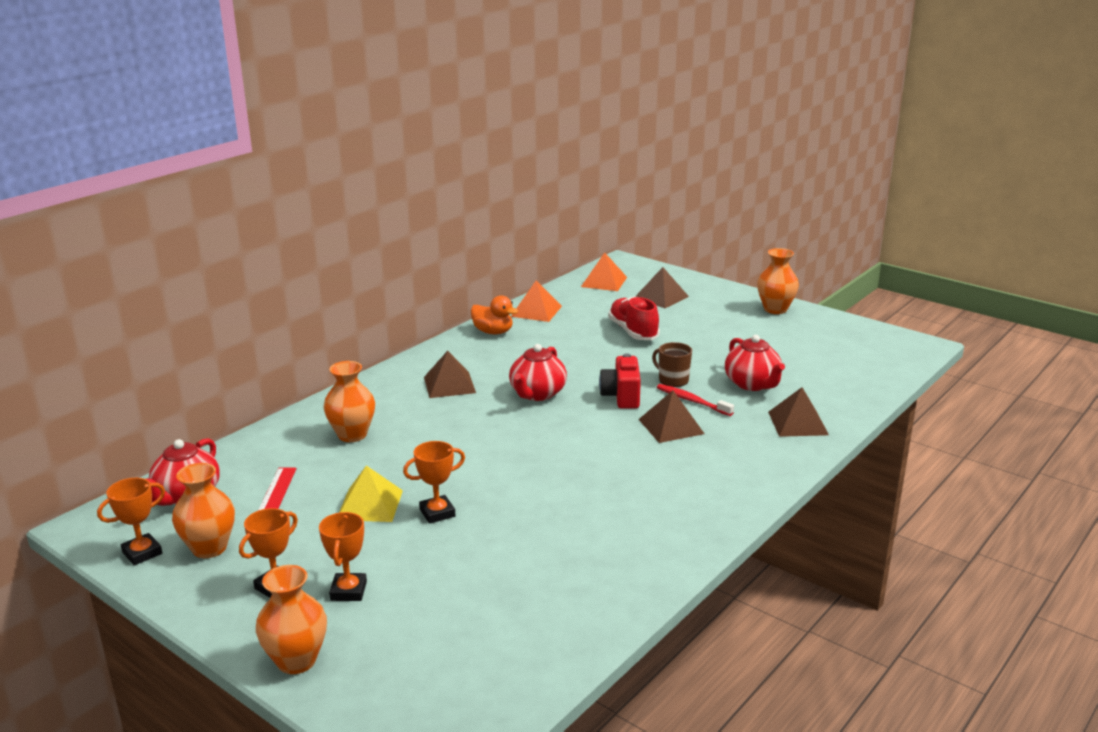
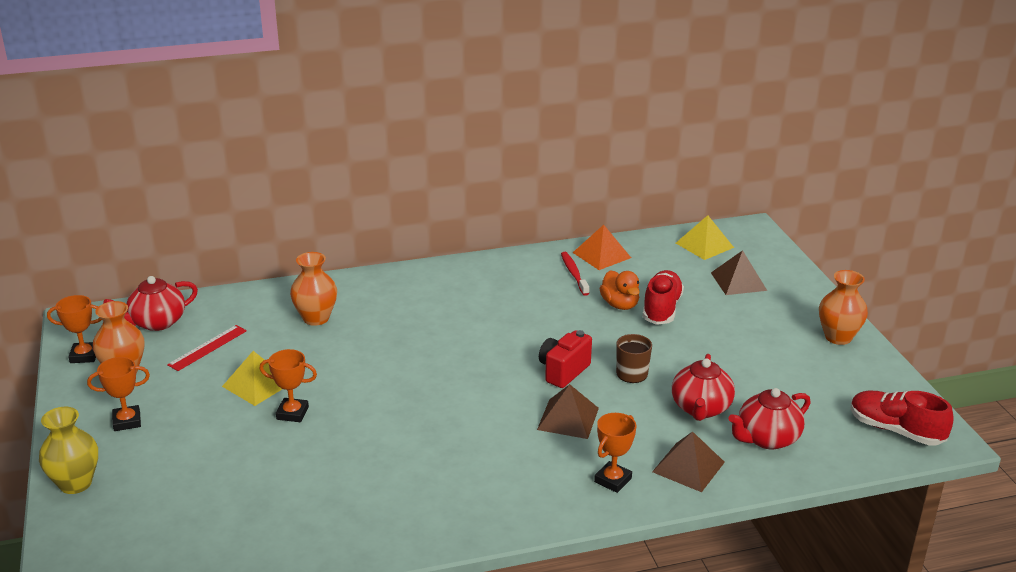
camera: 35 degrees right, 5 degrees up
(296, 661) = (75, 483): orange vase -> yellow vase
(348, 591) = (163, 447): orange trophy -> orange trophy (612, 480)
(449, 384) = (440, 301): brown pyramid -> none
(493, 332) = (538, 263): orange duck -> orange duck (620, 305)
(537, 394) = (497, 339): red teapot -> red teapot (766, 438)
(604, 282) = (704, 245): orange pyramid -> yellow pyramid
(692, 401) = (620, 402): red toothbrush -> red toothbrush (574, 274)
(888, 351) = (895, 430): none -> red shoe

